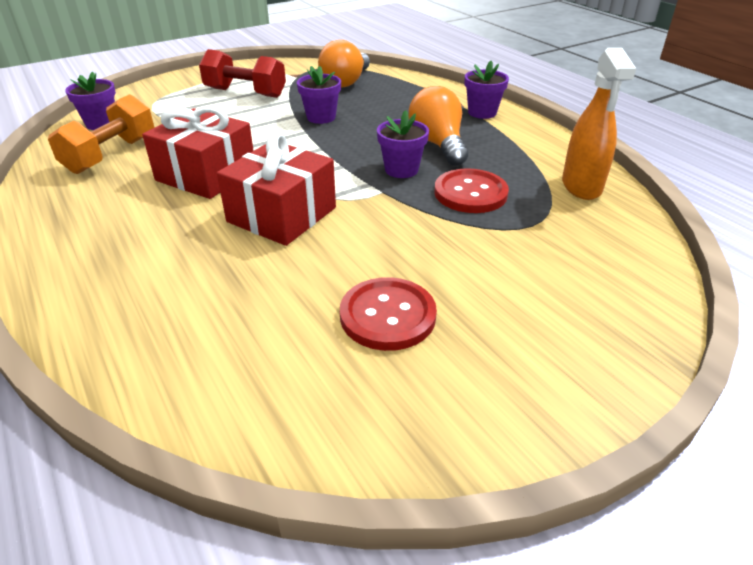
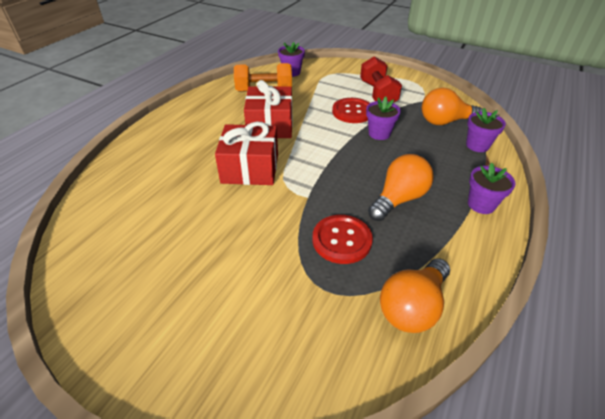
camera: 60 degrees right, 5 degrees up
(387, 316) = (176, 249): red button -> red button (352, 112)
(401, 170) = (344, 195): purple flower pot -> purple flower pot (477, 145)
(581, 186) = (412, 307): orange spray bottle -> orange light bulb

